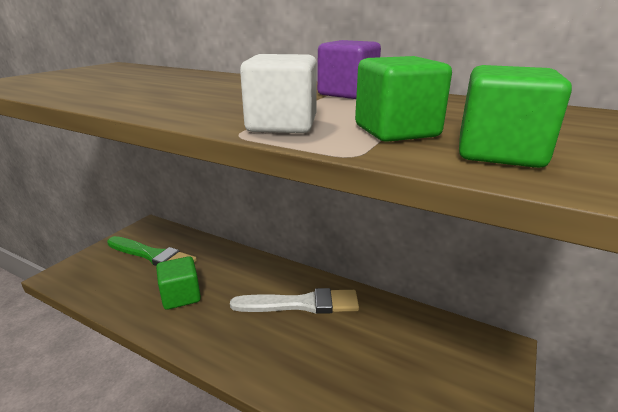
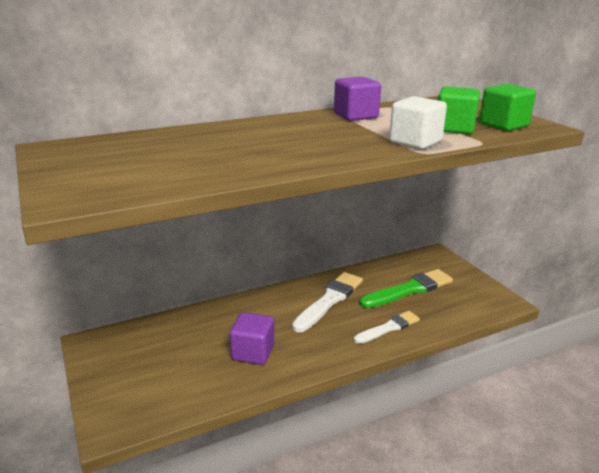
camera: 55 degrees left, 0 degrees up
(152, 255) = (161, 353): green brush -> green brush (409, 289)
(181, 296) = (253, 352): green cube -> purple cube
(291, 369) = (388, 328): none -> white brush

